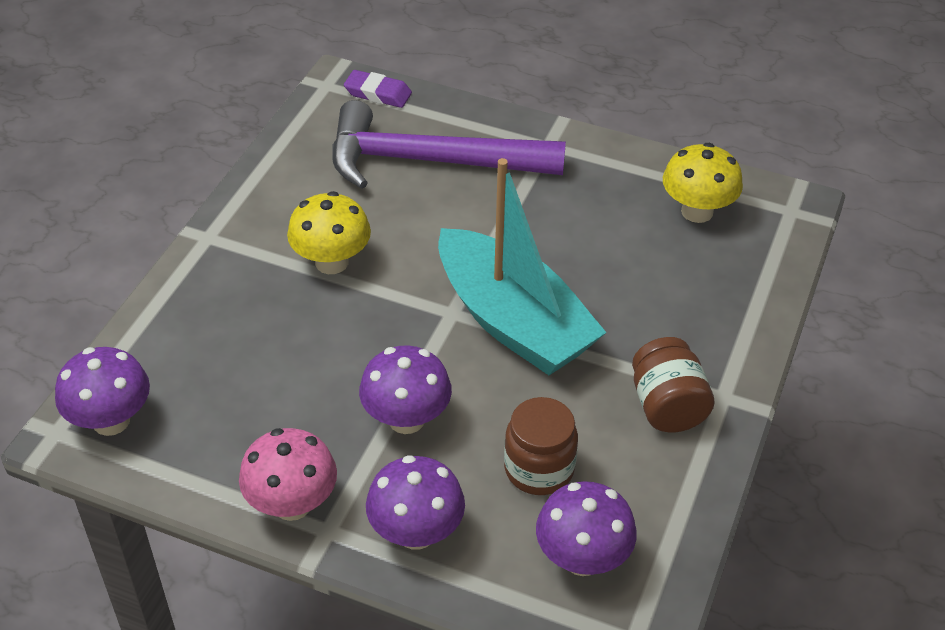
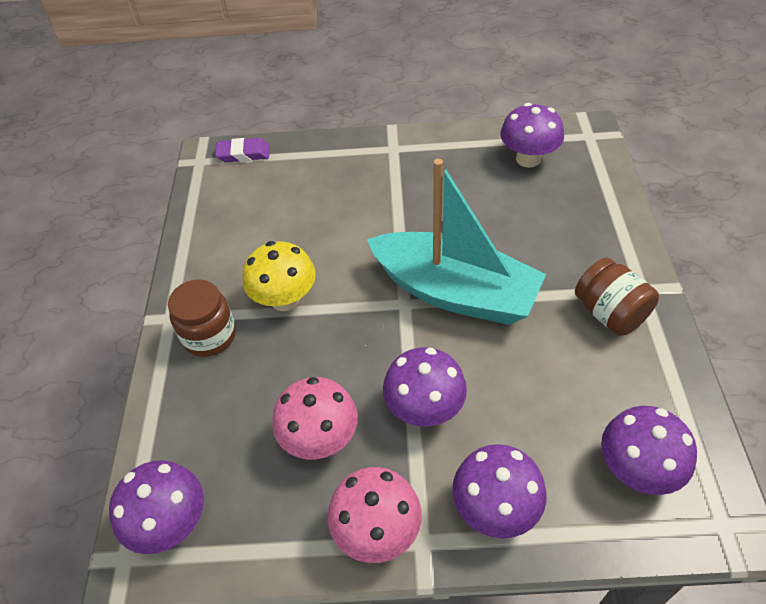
camera: 20 degrees left, 5 degrees up
(288, 405) = (320, 438): none -> pink mushroom
(430, 161) = (315, 191): purple hammer -> none
(539, 469) = (553, 406): brown jar -> brown jar (209, 336)
(697, 211) = (528, 159): yellow mushroom -> purple mushroom

